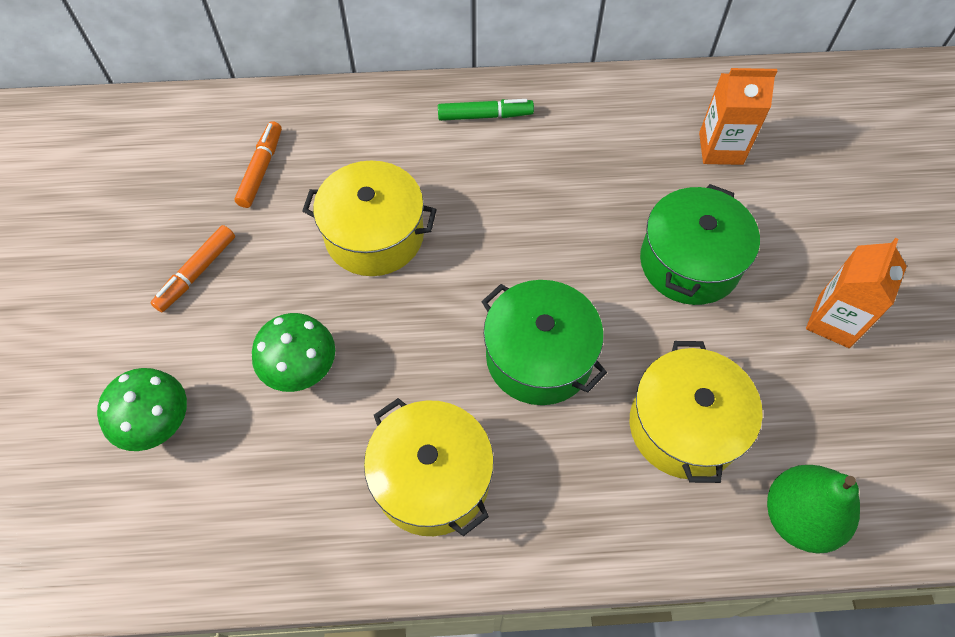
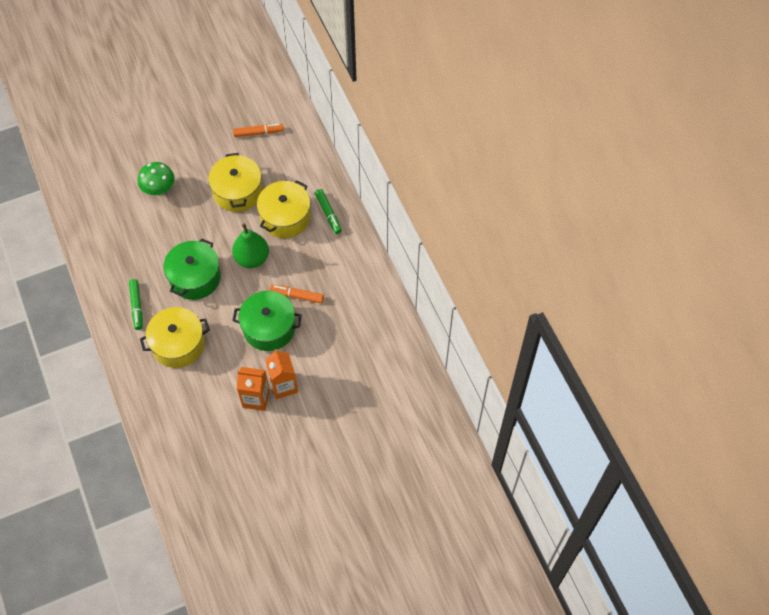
camera: 70 degrees right, 0 degrees up
(159, 424) = (119, 150): green mushroom -> none
(196, 273) = (193, 132): orange marker -> orange marker (297, 296)
(432, 479) = (124, 254): yellow pot -> yellow pot (285, 217)
(570, 485) = (136, 306): none -> green marker
(720, 148) = (348, 327): orange carton -> orange carton (283, 385)
(798, 517) = (148, 398): green pear -> green pear (252, 258)

